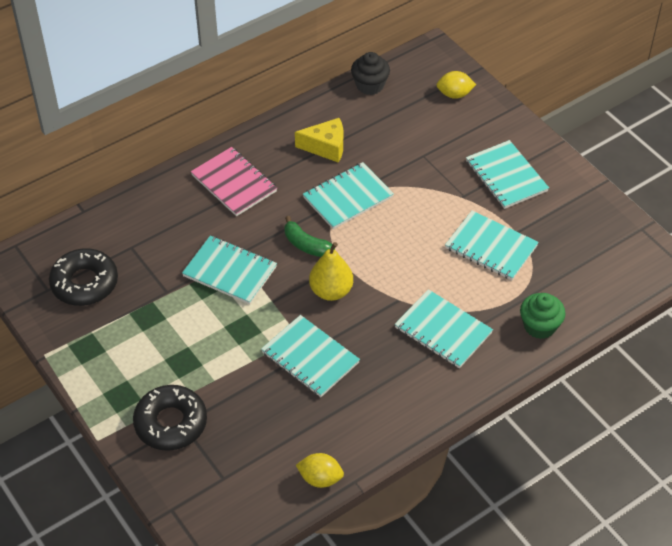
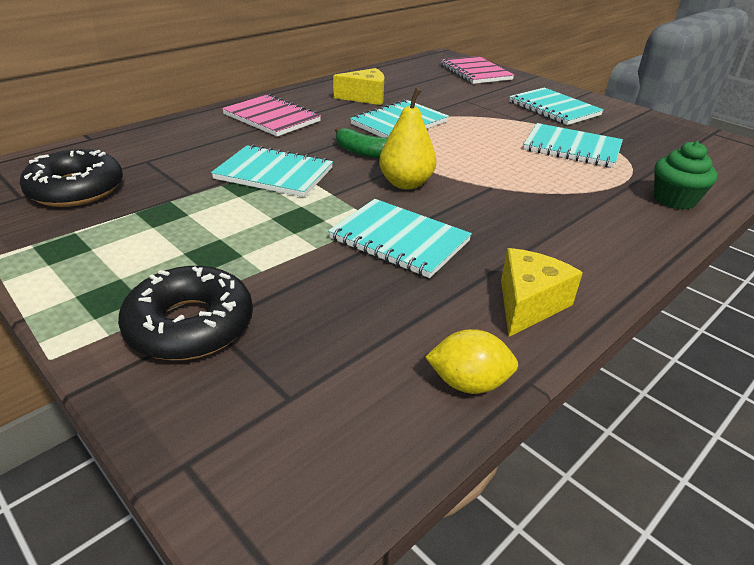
camera: 10 degrees left, 15 degrees down
(370, 85) = (395, 69): black cupcake -> none
(377, 424) = (528, 304): none -> yellow cheese
(443, 330) = (562, 208): turquoise notebook -> none
(454, 94) = (475, 72): yellow lemon -> pink notebook

